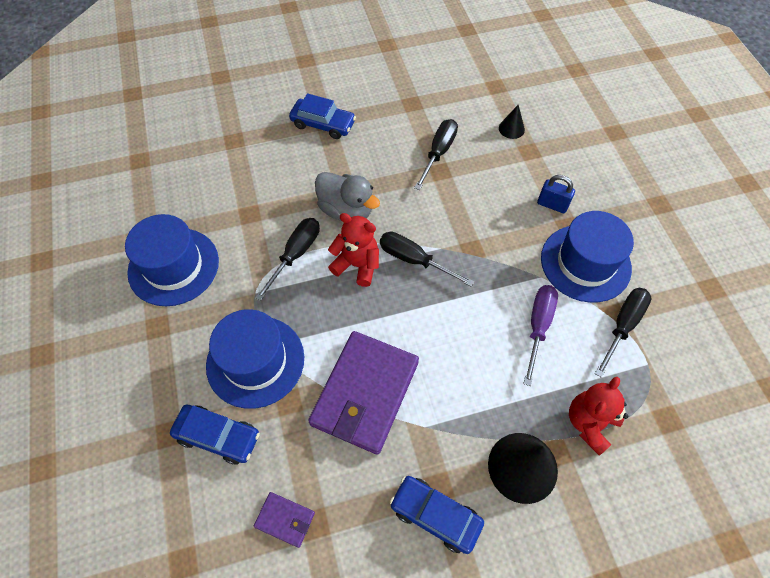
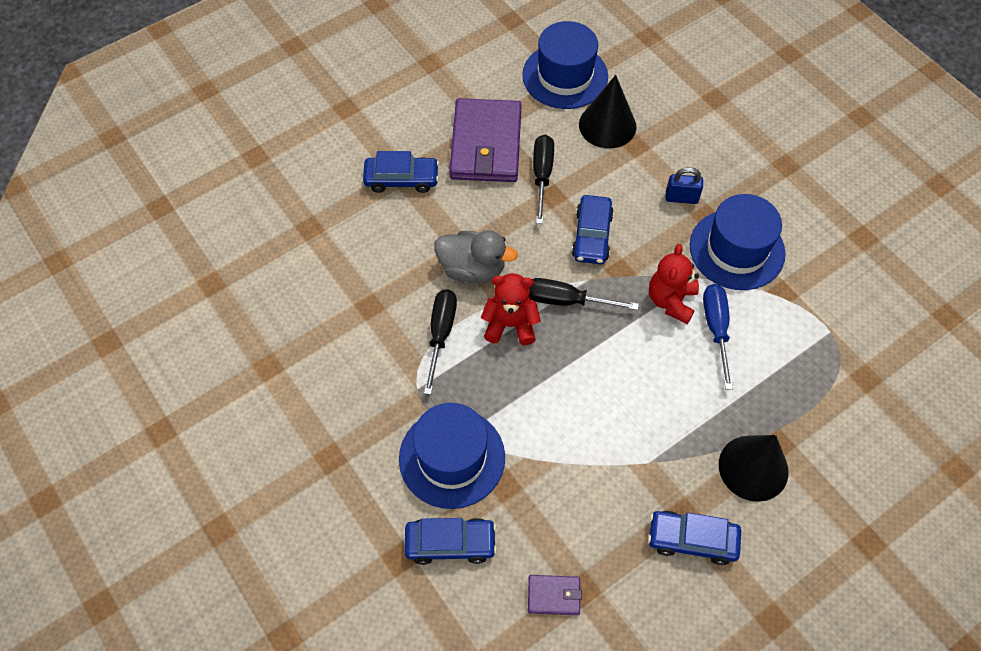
camera: 20 degrees left, 0 degrees up
(173, 266) = (314, 389): blue hat -> blue hat (565, 76)
(365, 393) = (576, 451): purple wallet -> purple wallet (486, 144)
(459, 213) = (591, 236): none -> blue car
(511, 129) = (607, 125): black cone -> black cone, size x1.95
(538, 326) = (716, 329): purple screwdriver -> blue screwdriver
(589, 423) = (798, 406): red teddy bear -> red teddy bear (671, 301)
(623, 326) = (795, 302): black screwdriver -> none

